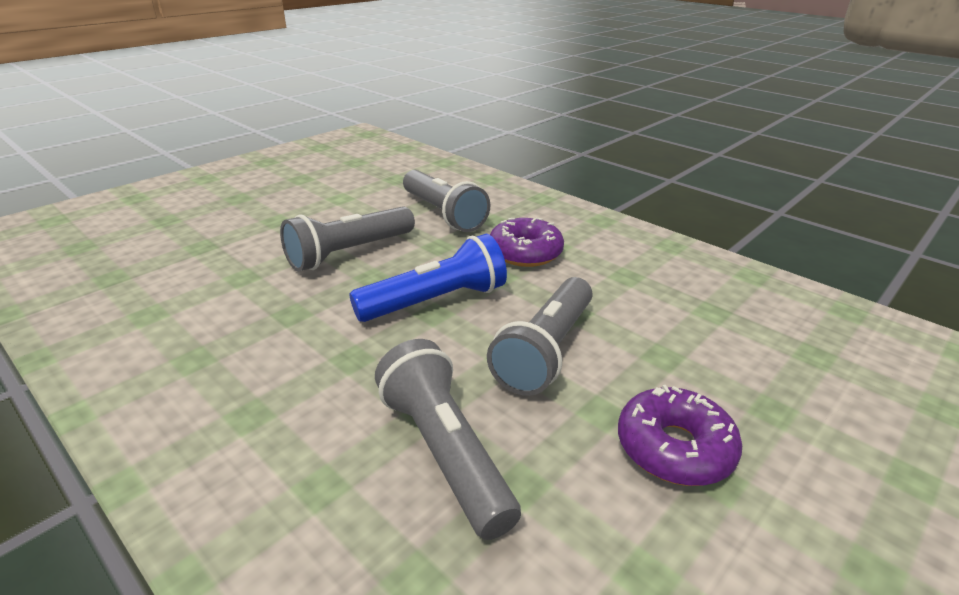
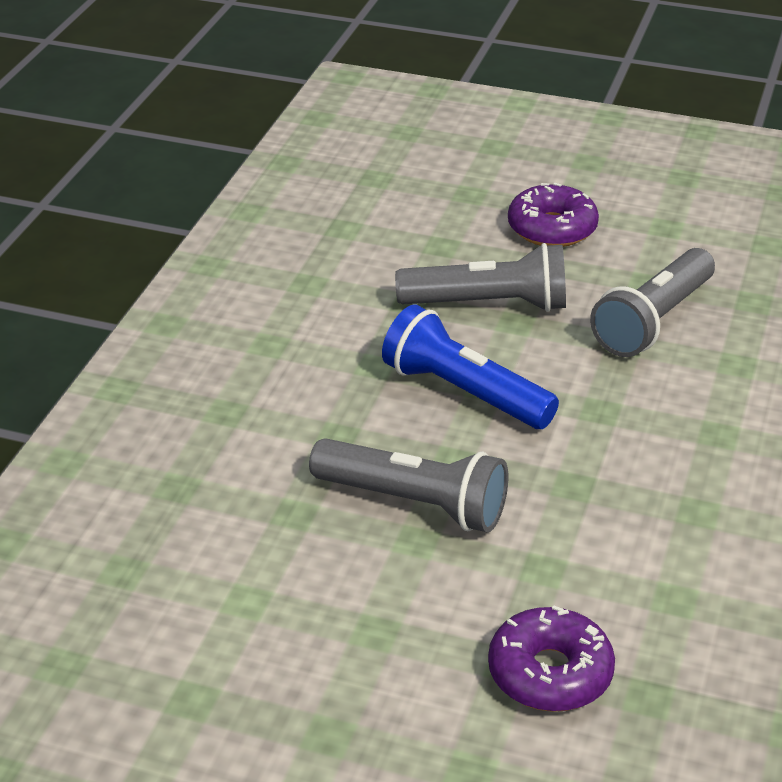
camera: 115 degrees left, 5 degrees up
(443, 214) = (237, 463): grey flashlight -> none
(525, 253) = (305, 361): purple donut -> purple donut (550, 673)

